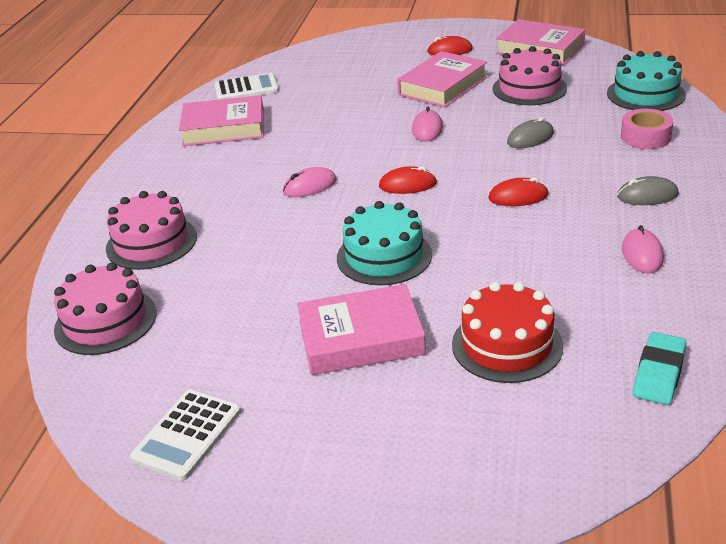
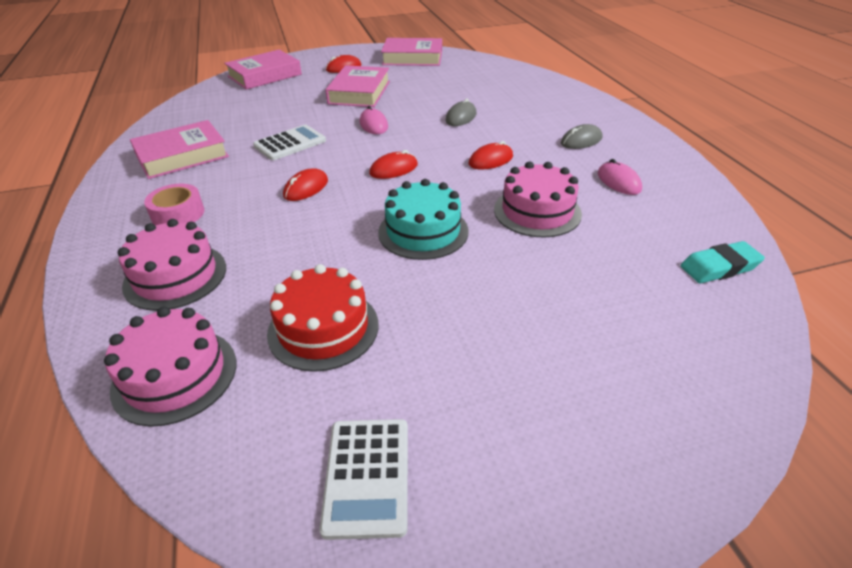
camera: 30 degrees left, 5 degrees up
(246, 88) = (181, 120): white calculator -> white calculator (290, 143)
(310, 186) = (306, 188): pink mouse -> red mouse
(361, 338) = (464, 310): pink book -> pink book (265, 75)
(507, 345) = (591, 278): red cake -> red cake (323, 328)
(529, 88) = (429, 84): pink cake -> pink cake (537, 211)
(645, 94) = (514, 76): turquoise cake -> none
(645, 137) = (541, 102): pink tape -> pink tape (178, 214)
(659, 373) = (719, 267): turquoise eraser -> turquoise eraser turned 75 degrees clockwise

